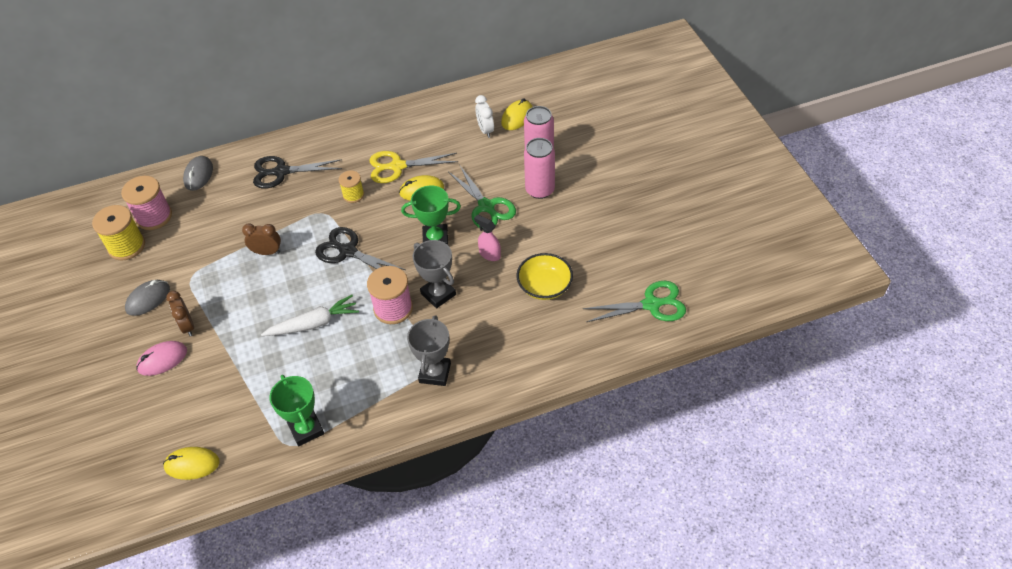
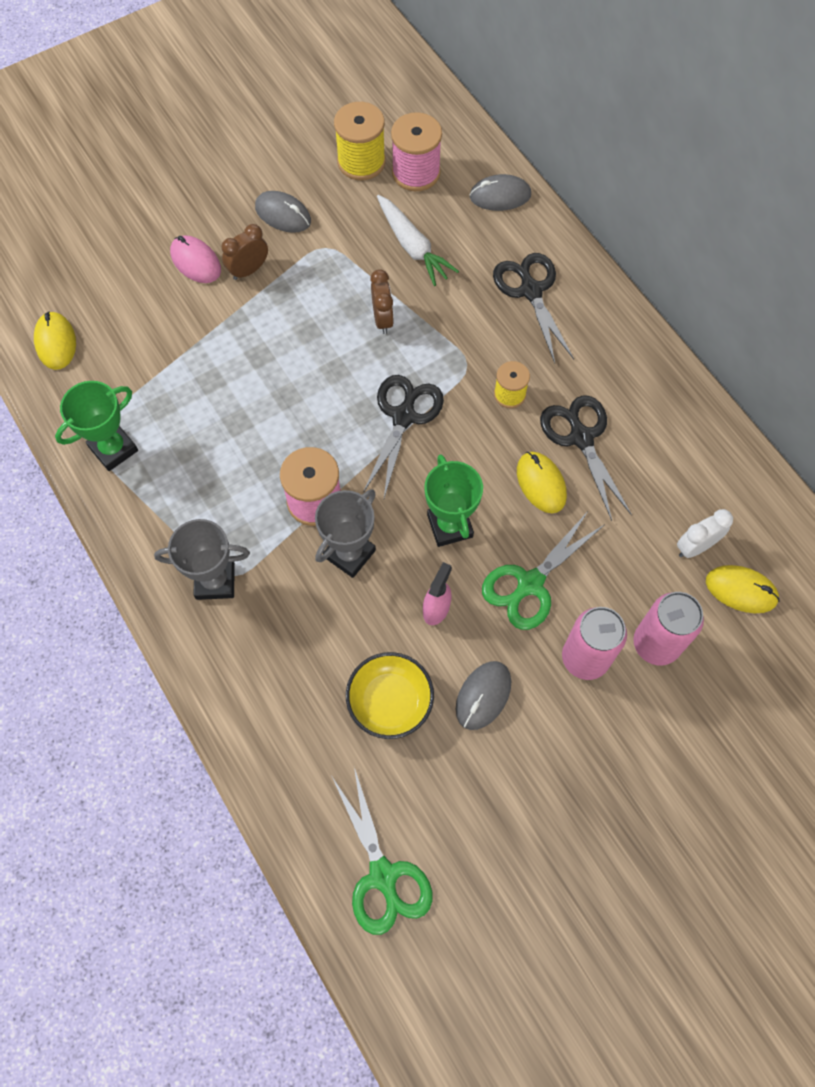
camera: 75 degrees right, 15 degrees up
(313, 324) = (274, 410): white carrot -> white carrot (412, 246)
(397, 166) = (581, 438): yellow scissors -> black scissors
(551, 240) = (483, 696): none -> grey mouse

